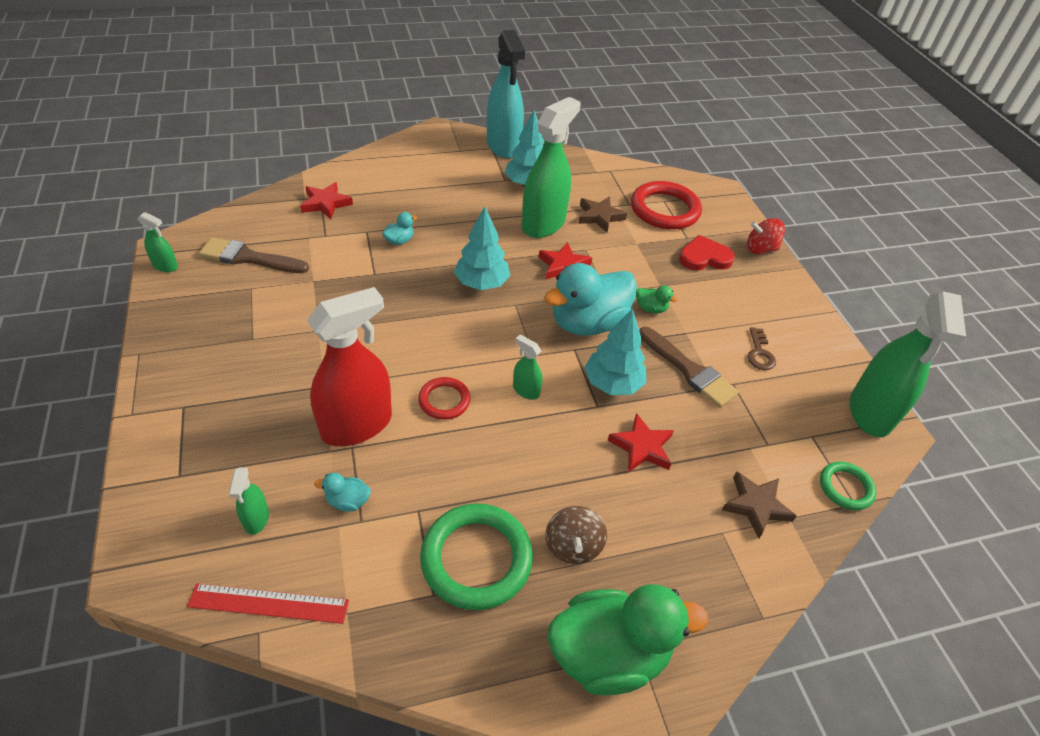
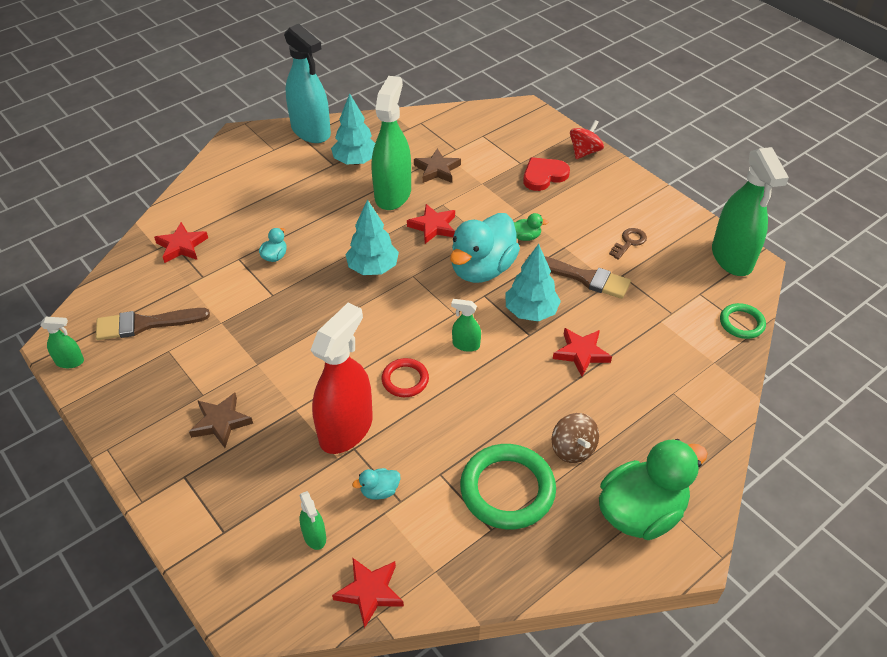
camera: 20 degrees left, 0 degrees up
(269, 603) = (370, 592): red ruler -> red star
(664, 210) = (488, 144): red ring -> none
(756, 506) = (686, 363): brown star -> brown star (221, 422)
(759, 353) = (629, 242): brown key -> brown key turned 120 degrees counterclockwise
(760, 249) = (584, 152): red spinning top -> red spinning top turned 150 degrees clockwise

